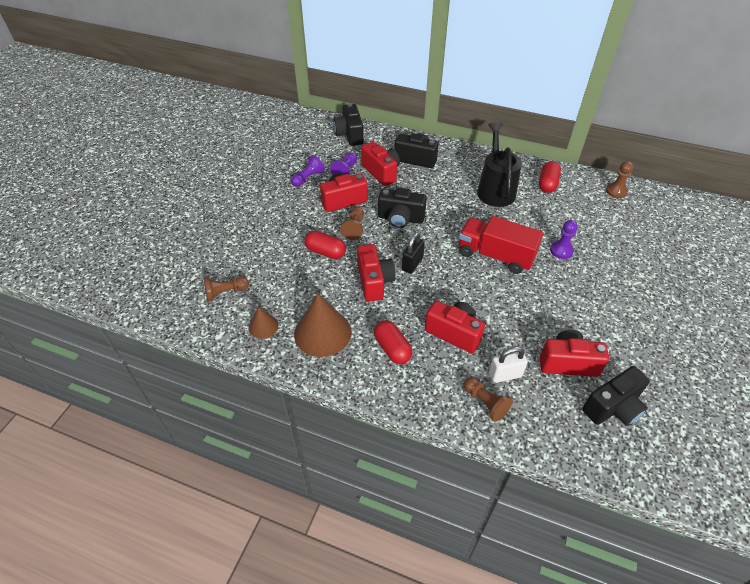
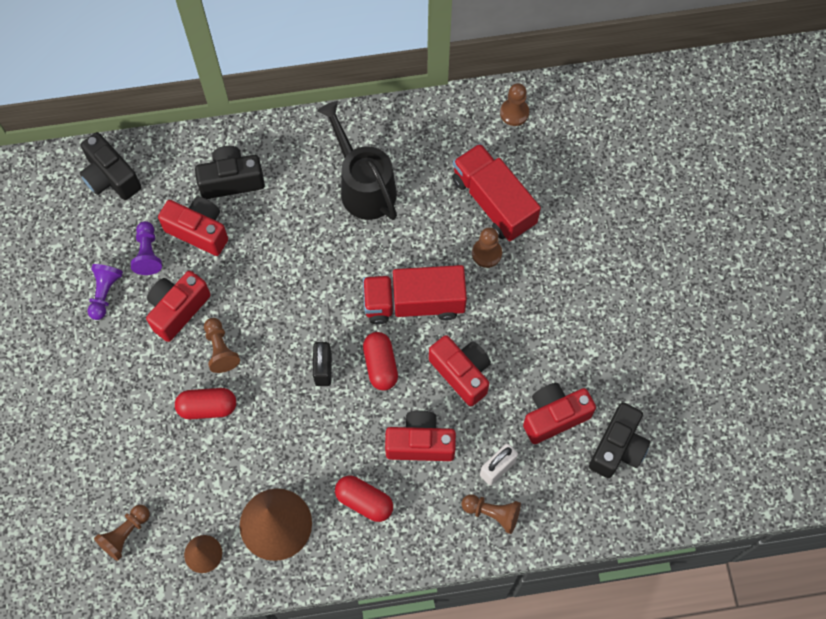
camera: 30 degrees left, 20 degrees up
(374, 282) = (293, 420): red camera -> red camera (462, 373)
(400, 219) = (270, 302): black camera -> none
(547, 184) = (425, 142): red capsule -> red capsule (380, 365)
(561, 250) = (486, 253): purple pawn -> brown pawn
(580, 227) = (493, 202): none -> red truck

